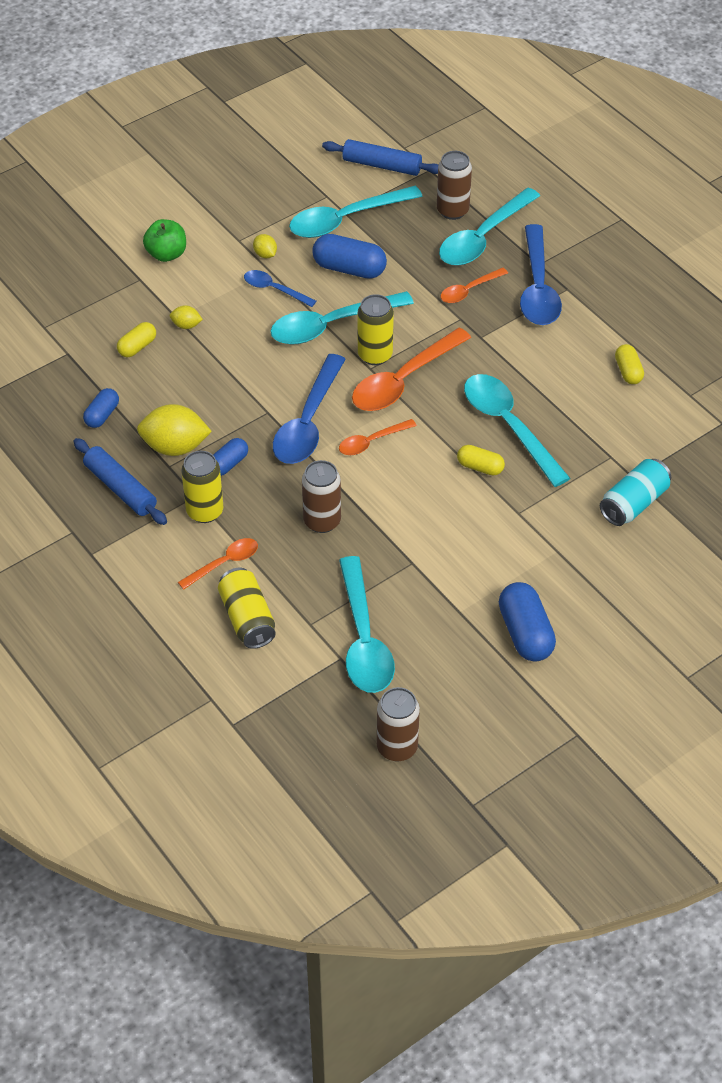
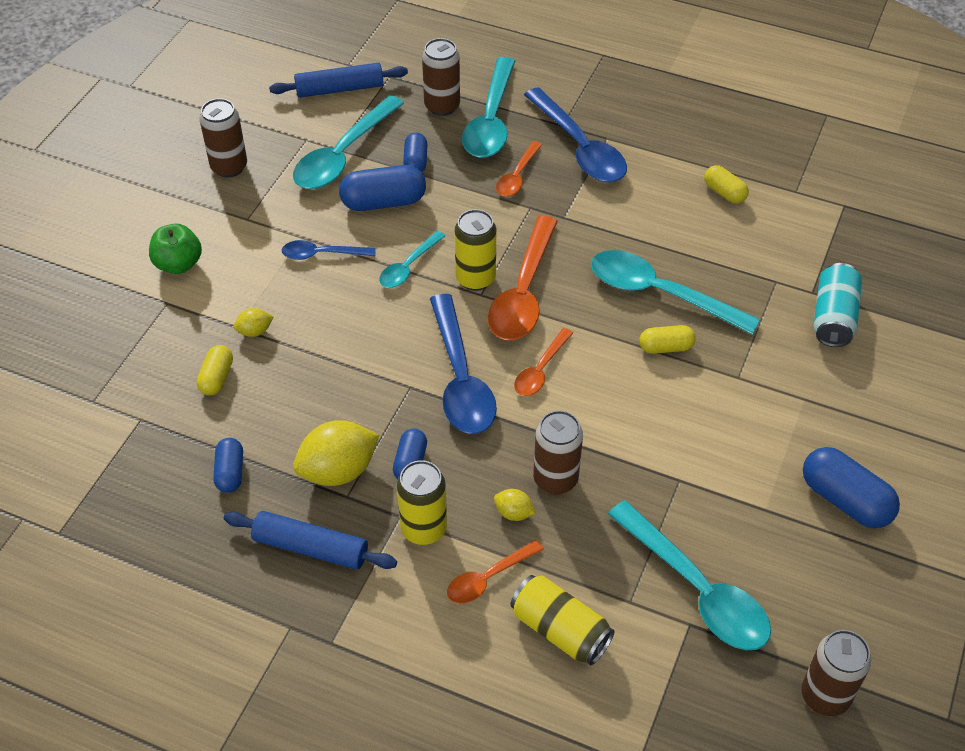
camera: 30 degrees left, 0 degrees up
(224, 563) = (488, 578): orange spoon -> orange spoon turned 150 degrees counterclockwise
(253, 195) = (229, 167): none -> brown can
(265, 254) = (286, 222): yellow lemon -> yellow lemon (514, 513)
(331, 325) = (408, 267): turquoise spoon -> turquoise spoon, size x0.54
(398, 247) = (415, 161): none -> blue capsule

